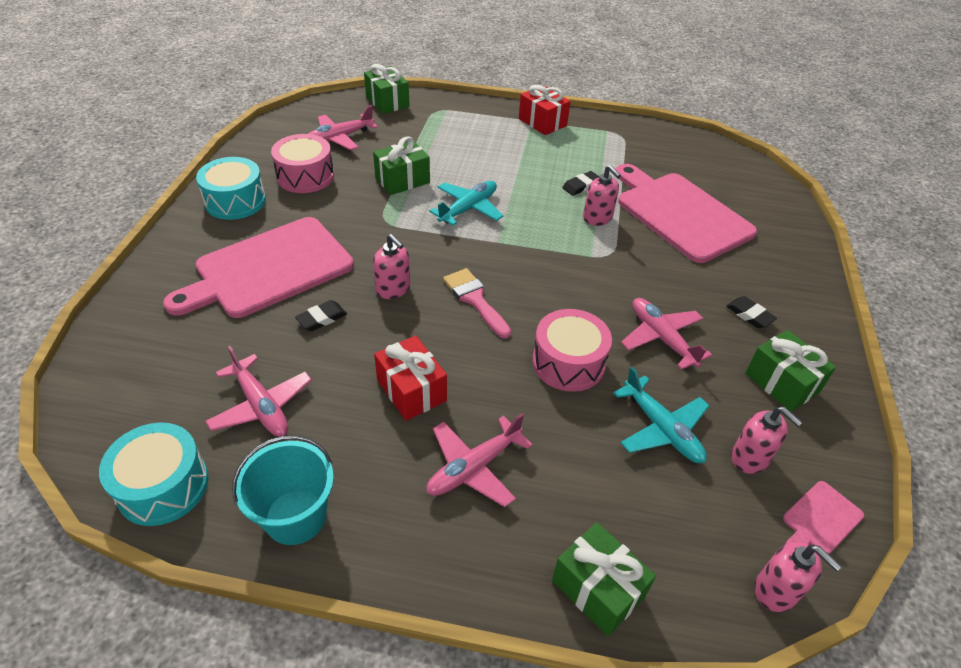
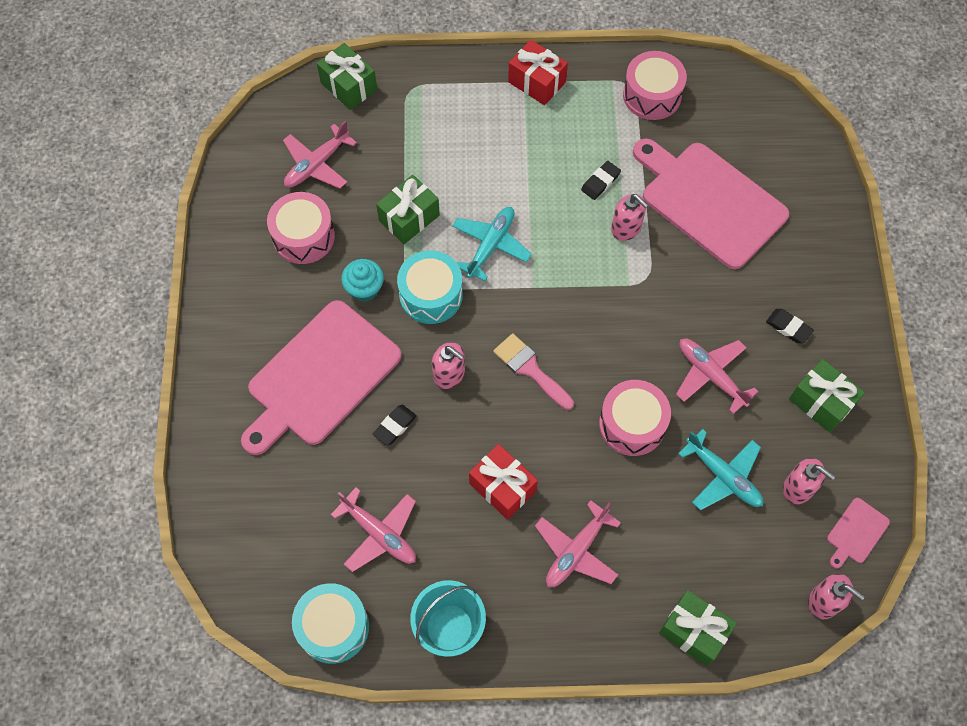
camera: 10 degrees left, 20 degrees up
(235, 201) = (246, 292): turquoise drum -> turquoise drum (431, 295)
(341, 217) = (364, 288): none -> turquoise cupcake
(639, 143) = (652, 95): none -> pink drum

